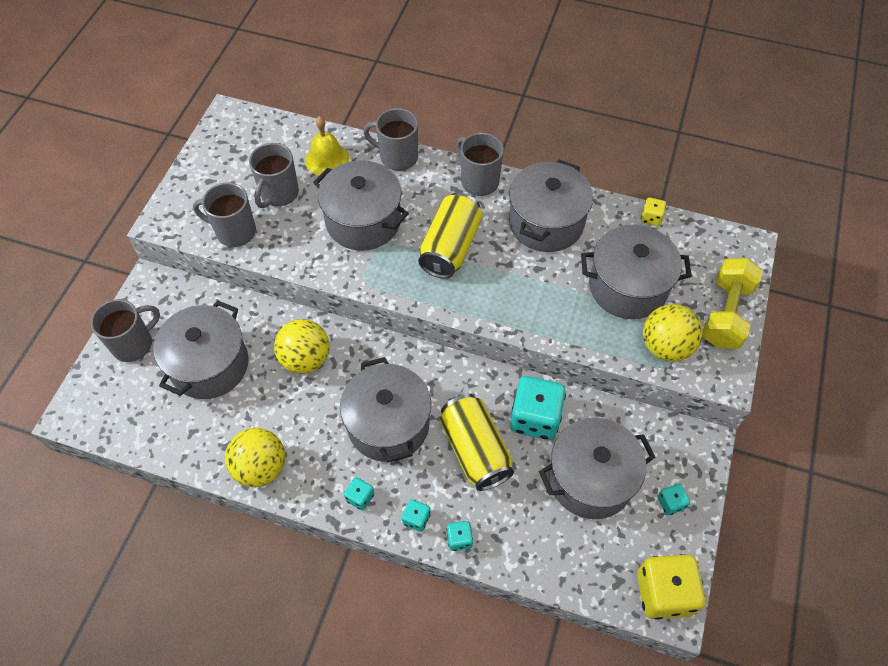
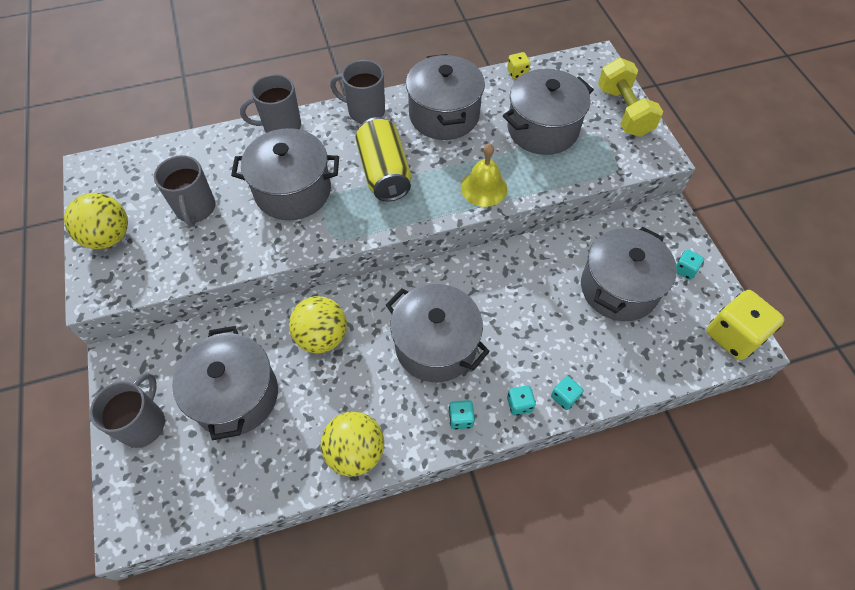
camera: 35 degrees left, 0 degrees up
(235, 232) = (178, 262): grey mug -> none
(327, 159) = (218, 158): yellow bell -> yellow bell (484, 188)
(475, 450) = (519, 321): yellow can -> none
(535, 418) = (543, 269): turquoise dice -> none
(665, 346) = (604, 156): yellow ball -> yellow ball (109, 237)

